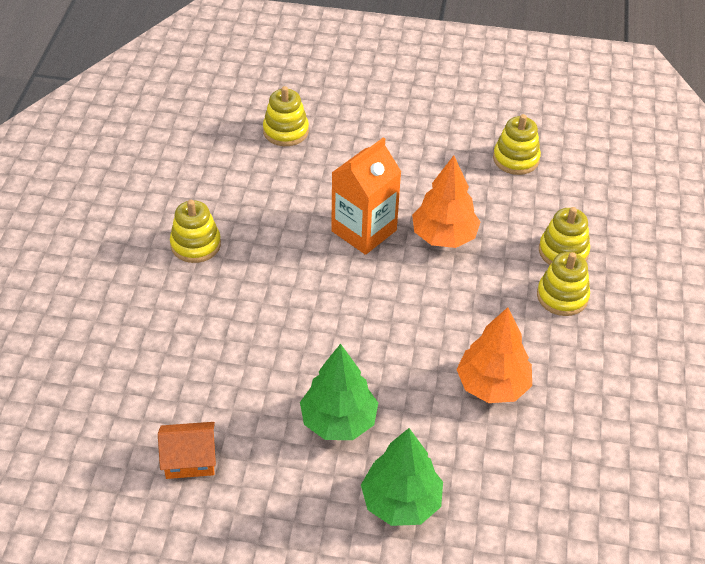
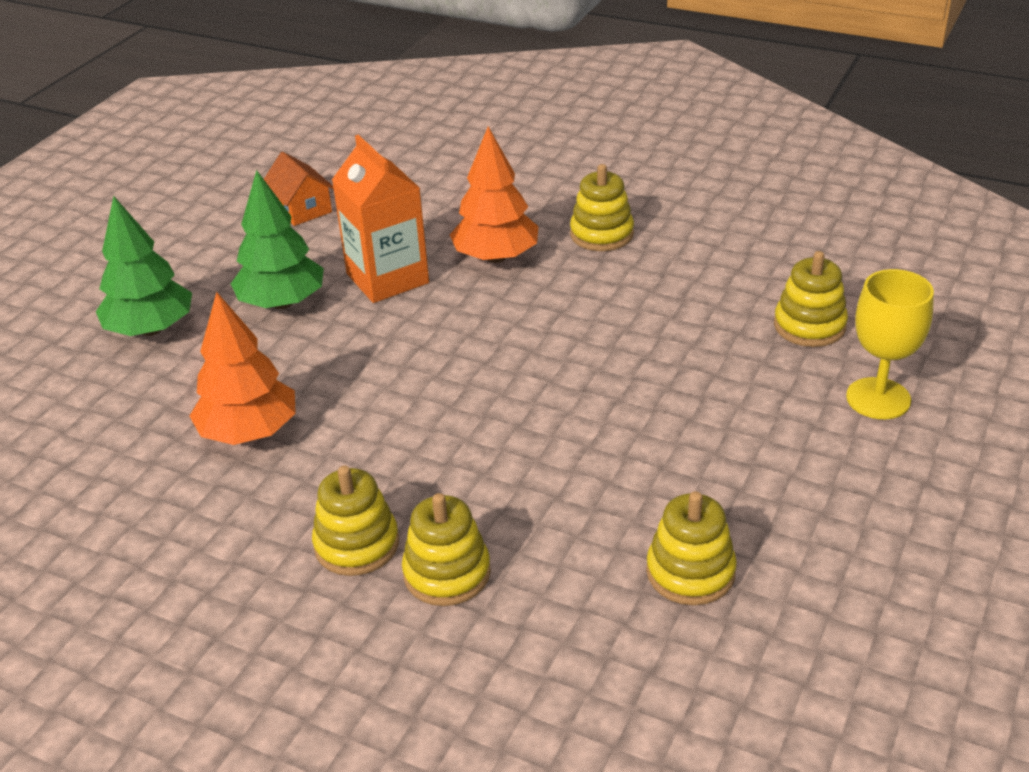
camera: 110 degrees right, 10 degrees down
(190, 459) = (302, 209): orange house -> orange house turned 45 degrees counterclockwise
(349, 101) = (878, 398): none -> yellow goblet
(364, 230) = (576, 368): orange carton -> orange carton (387, 278)
(444, 236) = (534, 443): orange tree -> orange tree (496, 257)

